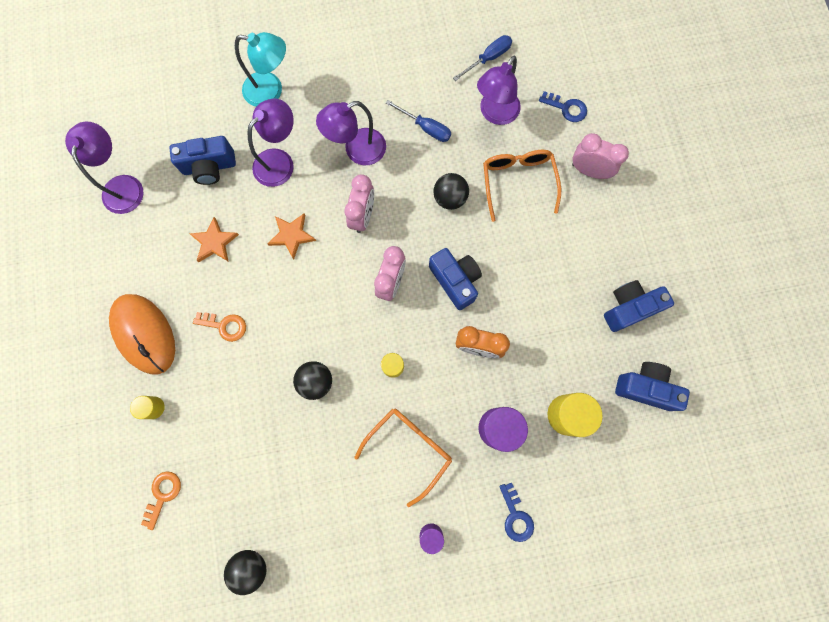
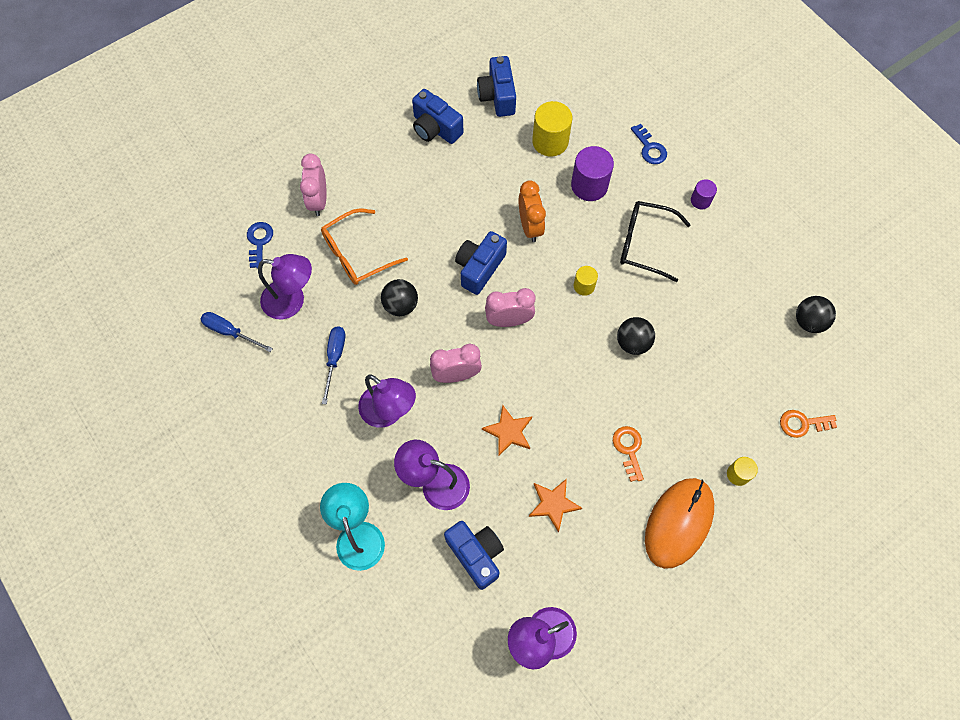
camera: 115 degrees left, 10 degrees down
(409, 449) = (645, 244): orange glasses -> black glasses
(516, 516) = (650, 148): blue key -> blue key turned 105 degrees clockwise

